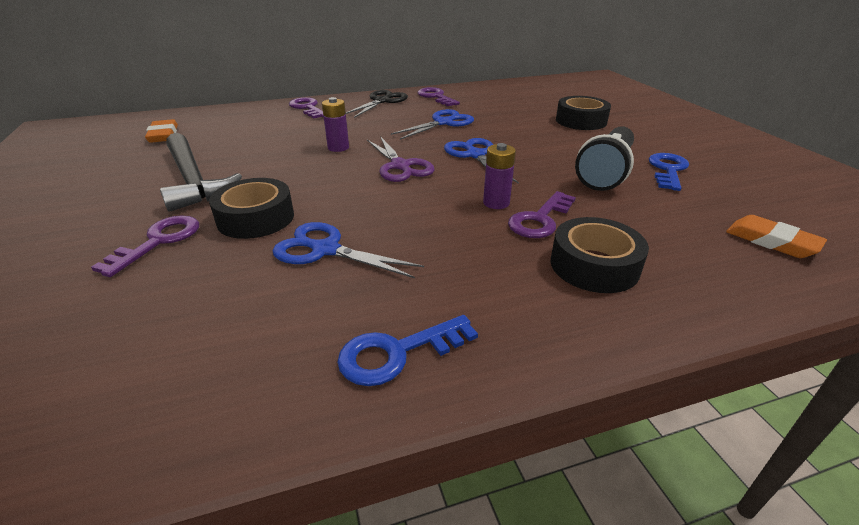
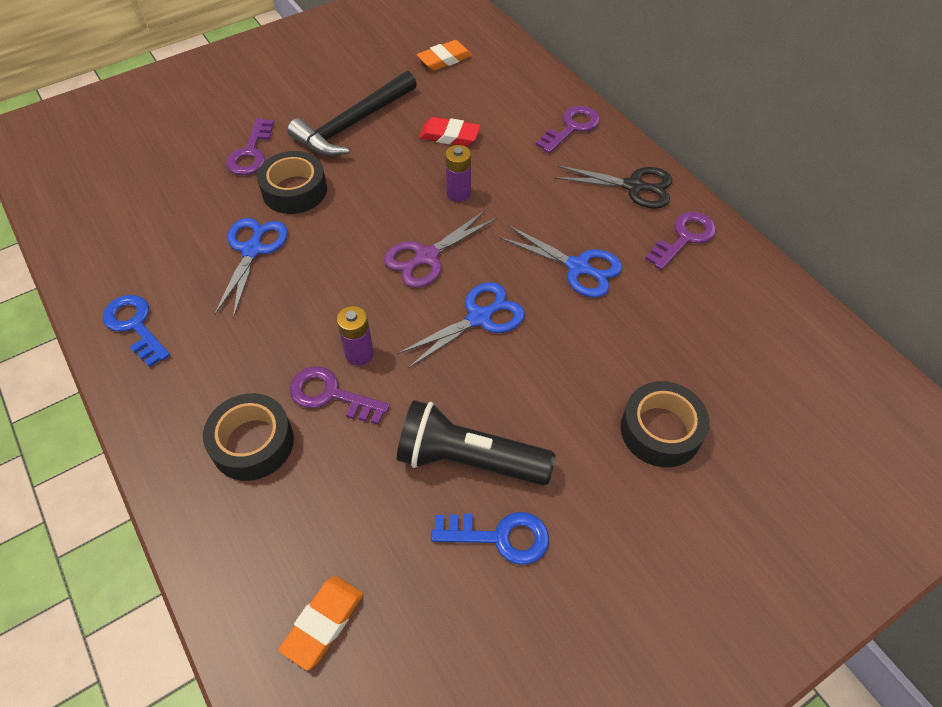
camera: 75 degrees right, 20 degrees up
(158, 241) = (251, 153): purple key -> purple key turned 90 degrees clockwise
(265, 143) = (449, 135): none -> red eraser

